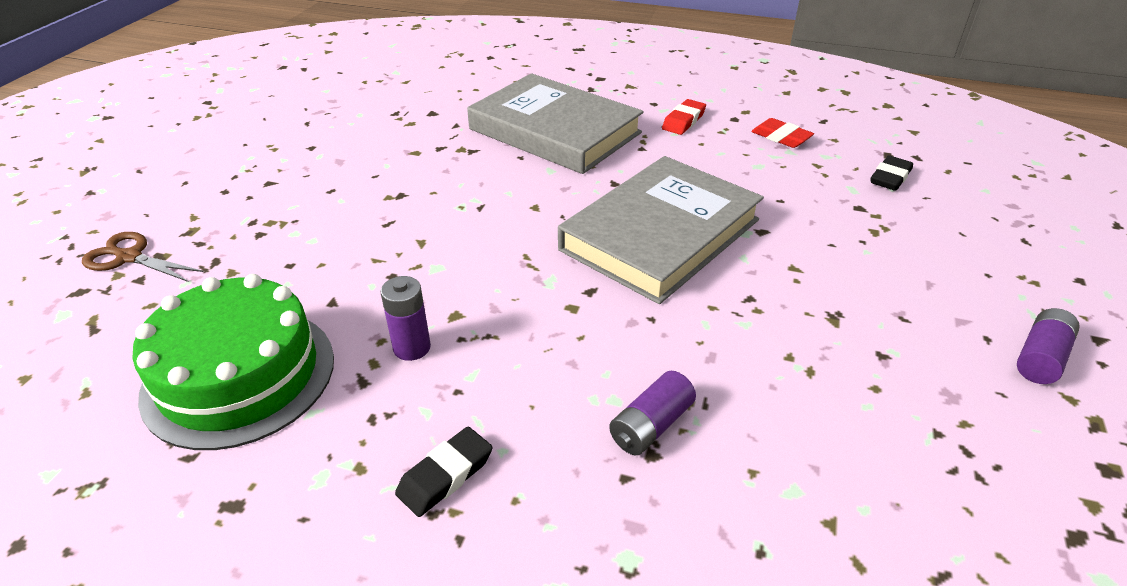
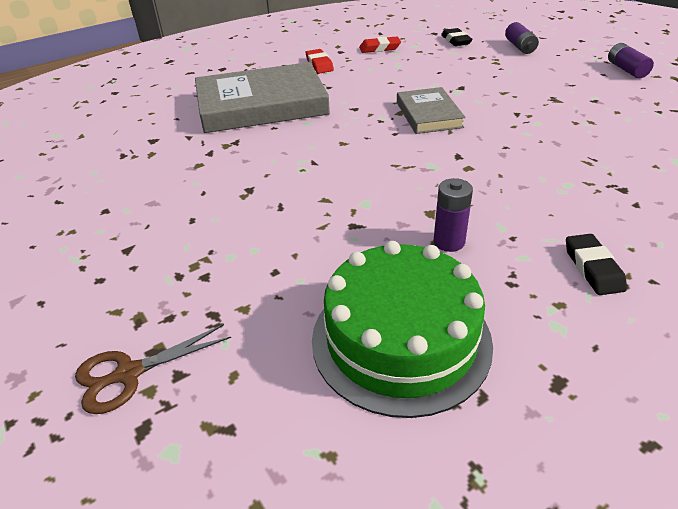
camera: 50 degrees left, 0 degrees up
(651, 425) = (599, 181): purple battery -> purple battery (520, 47)
(660, 235) = (428, 115): grey book -> grey book, size x0.54

